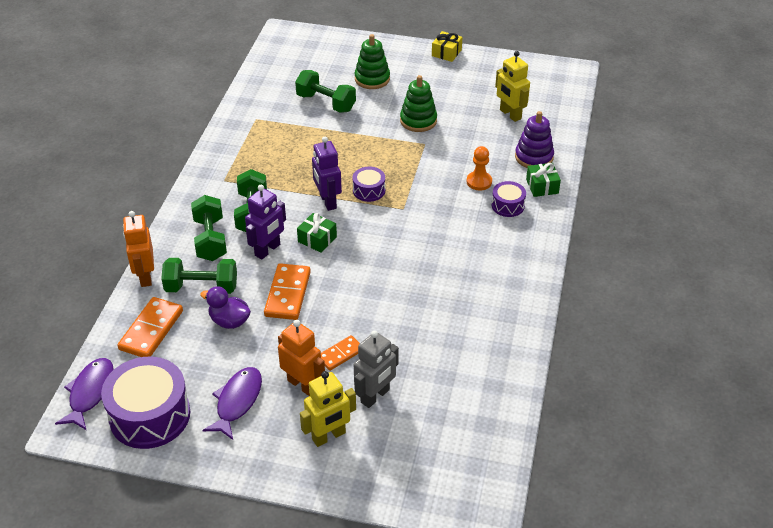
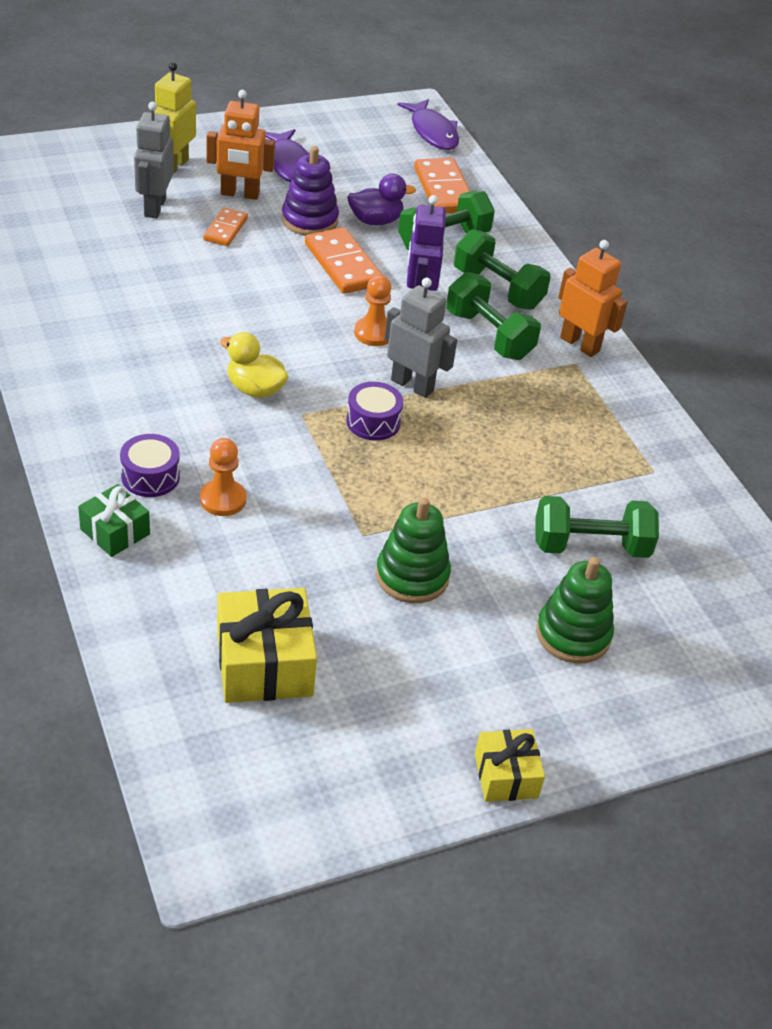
camera: 140 degrees right, 0 degrees up
(145, 276) = (516, 230): orange robot -> orange robot (580, 344)
(150, 415) = (358, 133): purple drum -> none
(317, 239) = (374, 333): green gift -> orange pawn
(327, 201) = (412, 385): purple robot -> grey robot
(417, 231) = (255, 389): none -> yellow duck
(510, 114) = (264, 663): yellow robot -> yellow gift
(534, 157) = (162, 584): purple stacking toy -> purple stacking toy (309, 220)

